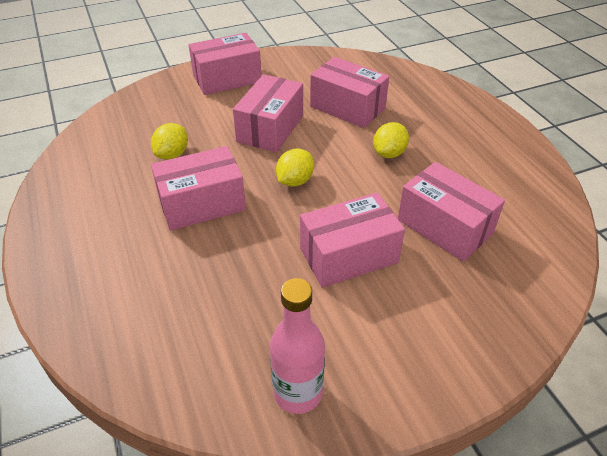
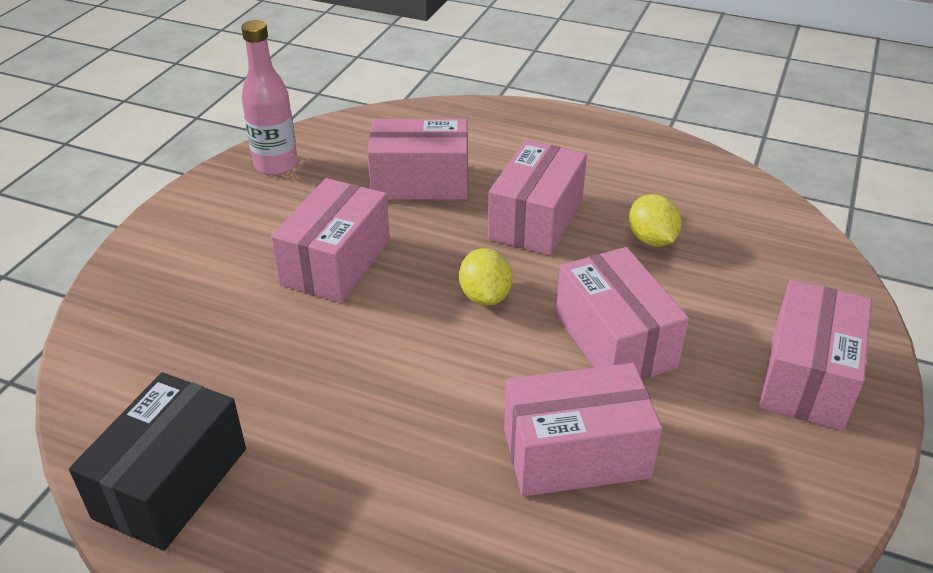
camera: 135 degrees right, 5 degrees down
(389, 153) = (422, 410): yellow lemon -> none
(444, 226) = (259, 352): pink box -> pink box (420, 182)
(530, 190) = (171, 483): none -> black box

